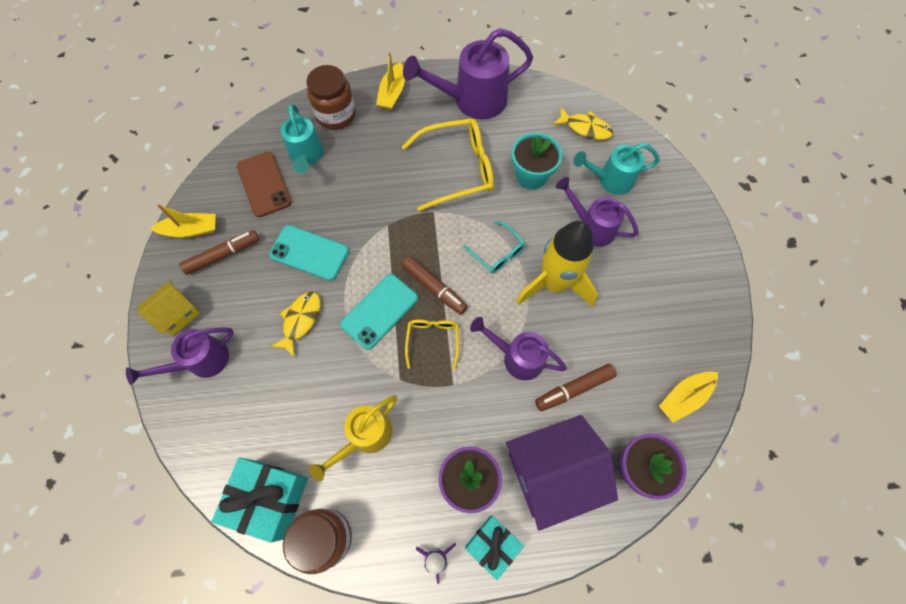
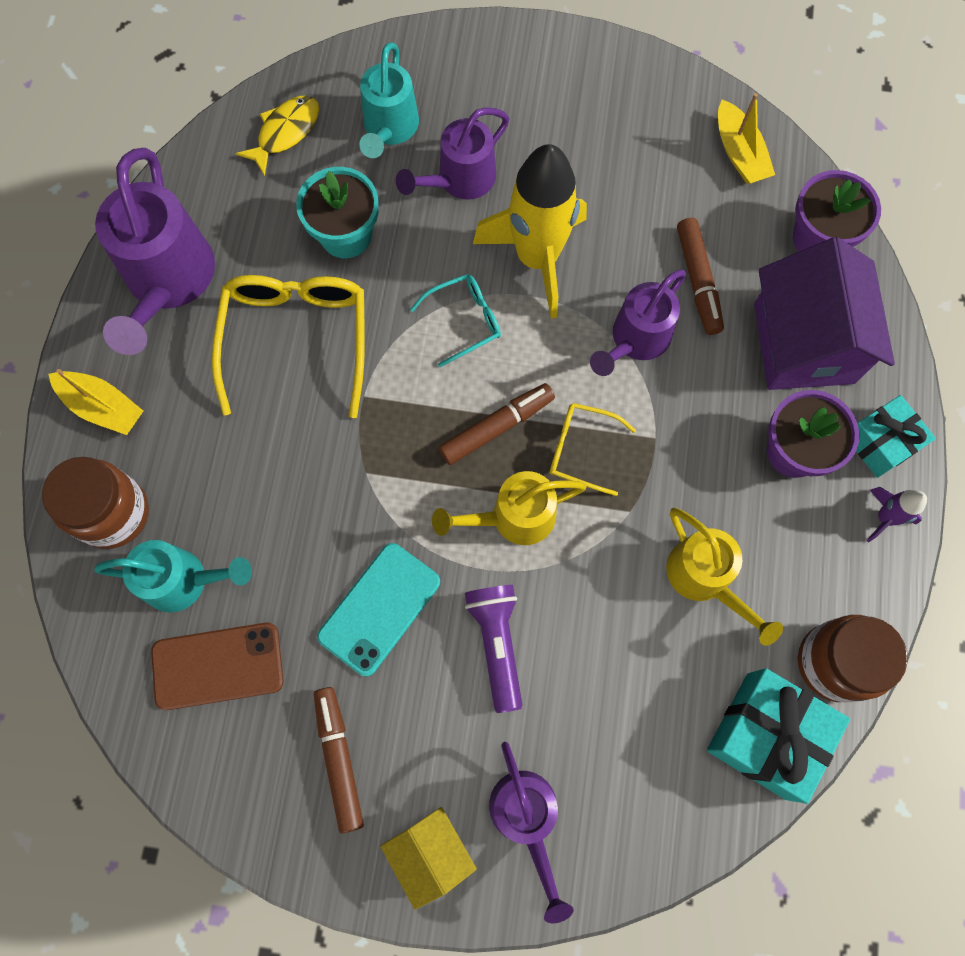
camera: 75 degrees left, 5 degrees up
(191, 230) = (271, 812): yellow boat -> none
(300, 320) = (497, 643): yellow fish -> purple flashlight
(379, 311) = (514, 517): turquoise phone -> yellow watering can

